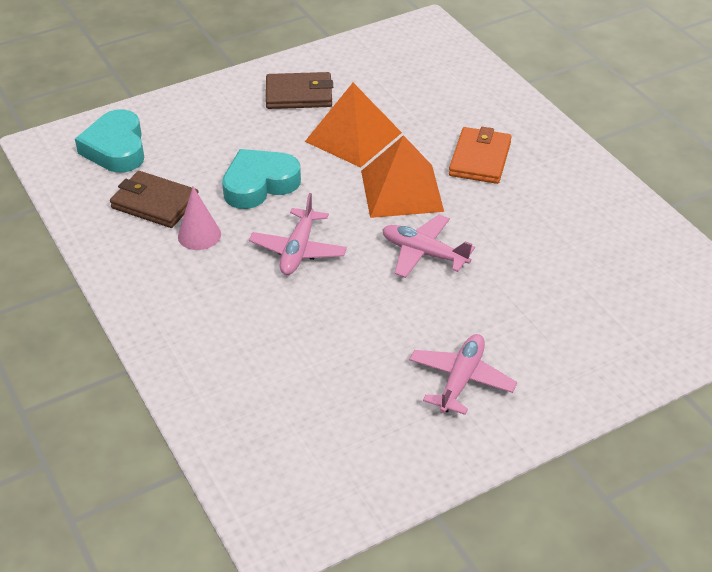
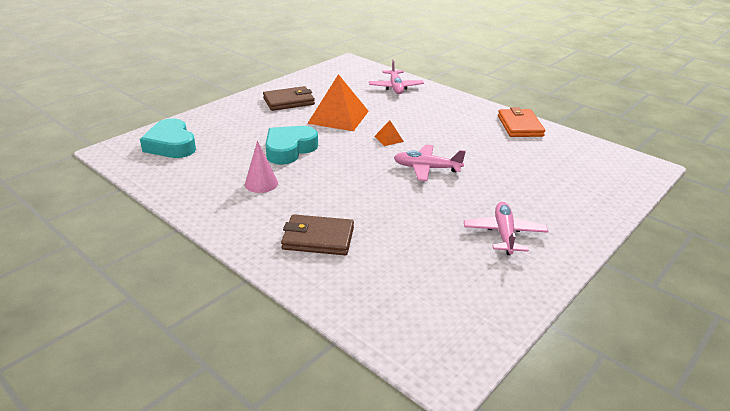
camera: 20 degrees left, 10 degrees down
(155, 203) = (217, 170): brown wallet -> brown wallet (318, 238)
(298, 250) = (339, 180): pink plane -> pink plane (395, 87)
(401, 191) = (388, 139): orange pyramid -> orange pyramid, size x0.43
(480, 159) = (427, 117): orange wallet -> orange wallet (520, 126)

